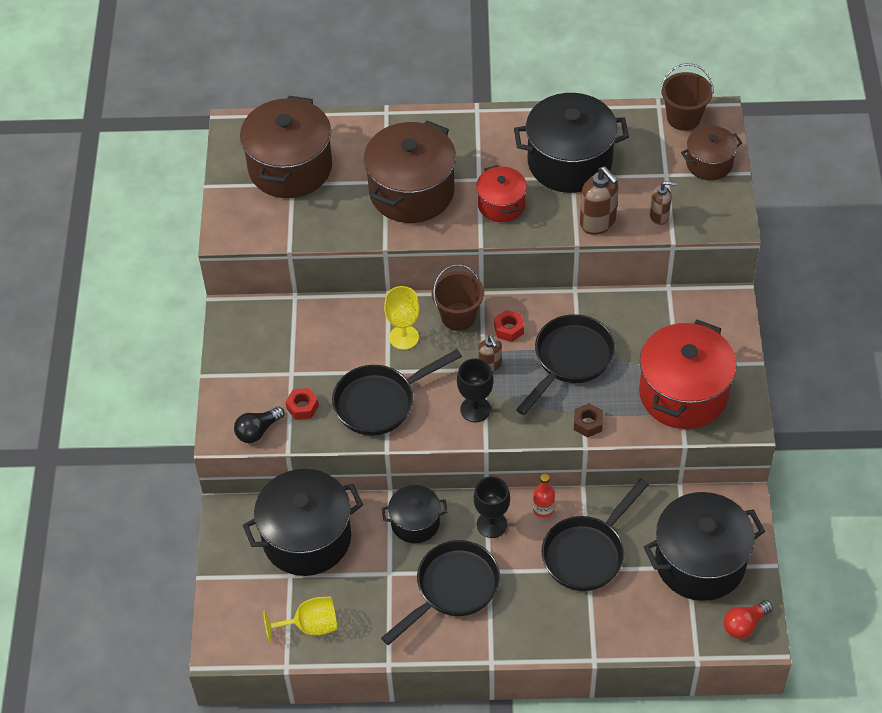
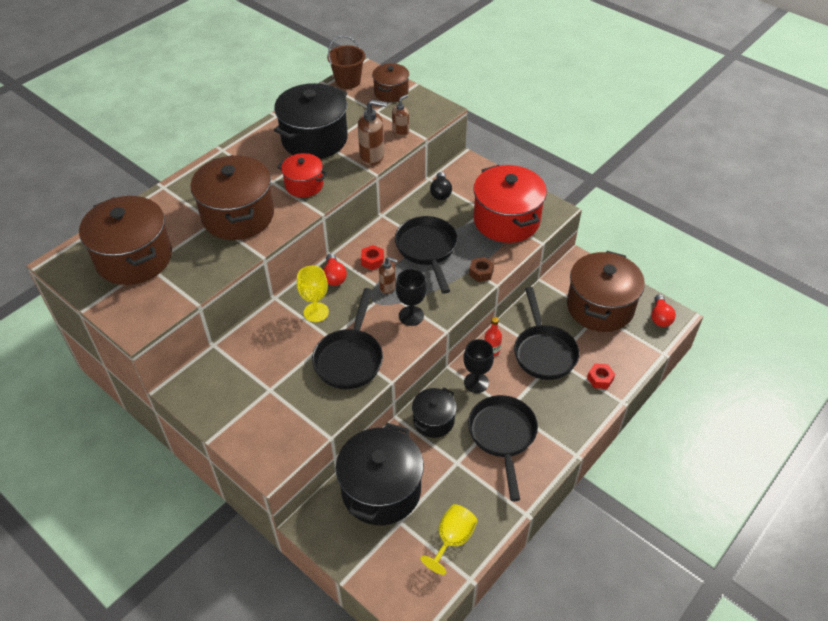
camera: 50 degrees left, 5 degrees down
(258, 431) = (292, 442): black light bulb -> black light bulb (440, 192)
(302, 407) = (303, 402): red nut -> red nut (600, 379)
(458, 316) = (334, 276): brown bucket -> red light bulb
(700, 562) = (600, 307): black pot -> brown pot

